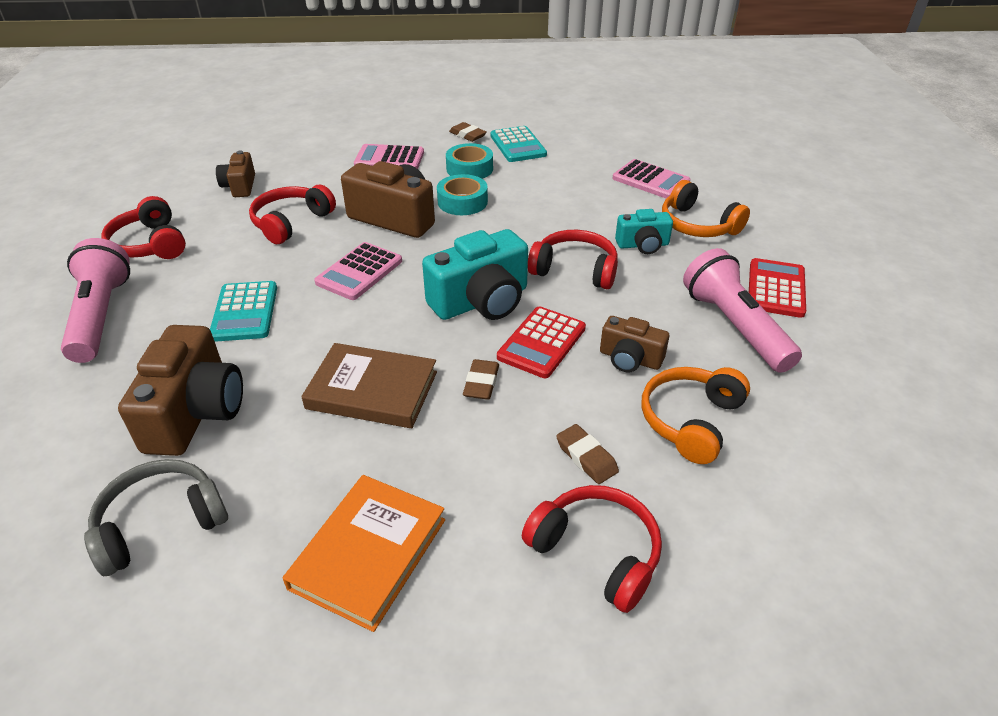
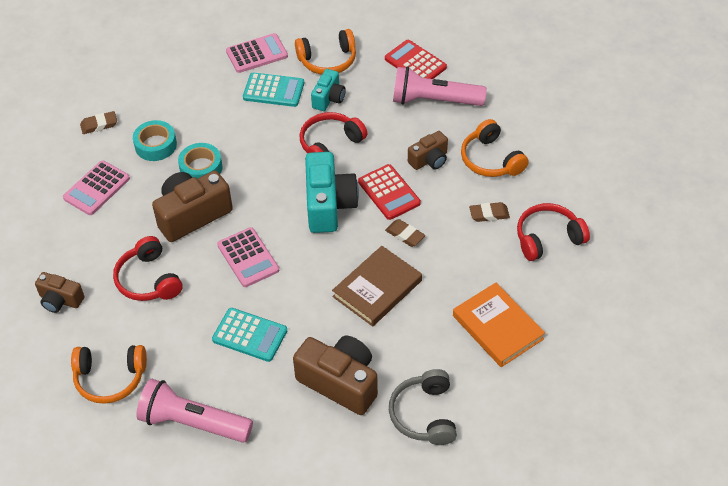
camera: 60 degrees left, 10 degrees up
(150, 244) = (110, 378): red headphones -> orange headphones
(518, 145) = (143, 102): turquoise calculator -> turquoise calculator (273, 90)

